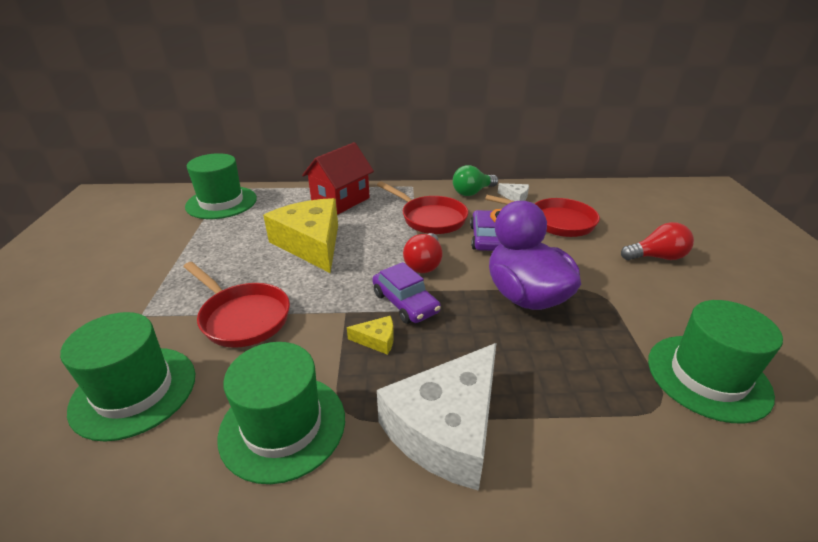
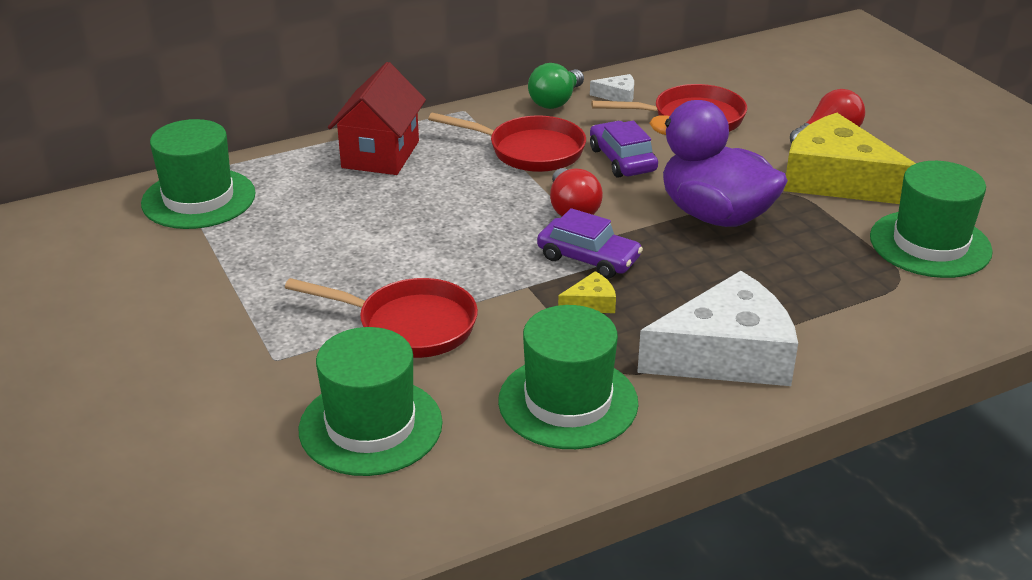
camera: 25 degrees left, 0 degrees up
(311, 243) = (402, 222): yellow cheese -> yellow cheese (836, 180)
(447, 428) = (726, 354): white cheese -> white cheese turned 120 degrees counterclockwise

